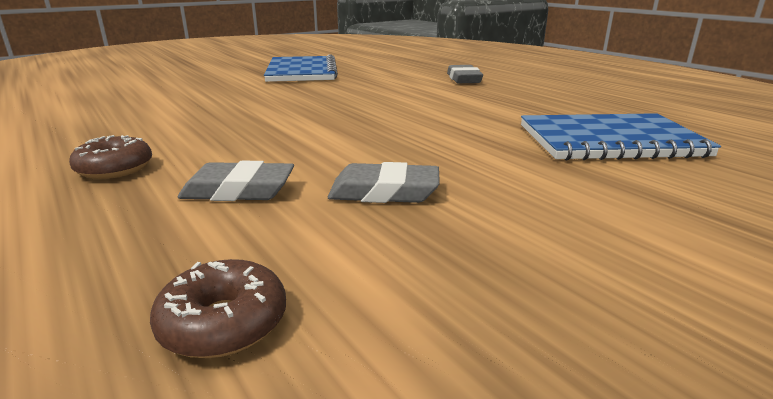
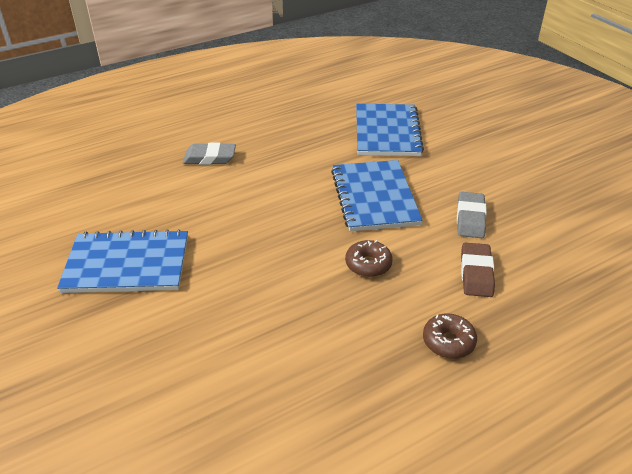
camera: 85 degrees left, 15 degrees up
(224, 323) = (591, 262): brown donut -> brown donut (368, 264)
(238, 190) = (476, 273): grey eraser -> brown eraser
(422, 135) = (374, 197): none -> blue notebook

